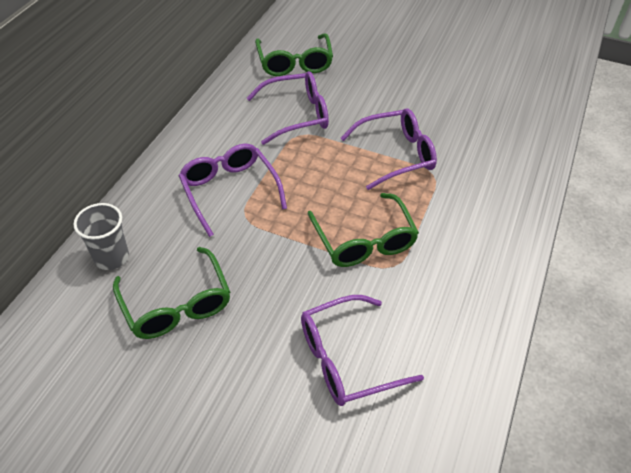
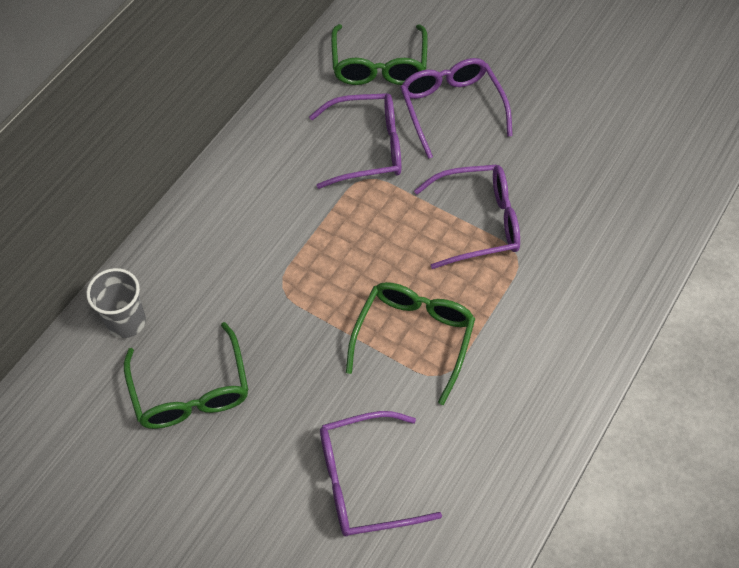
camera: 10 degrees right, 10 degrees up
(229, 191) = (269, 250): purple glasses -> purple glasses (451, 108)
(364, 241) = (414, 337): green glasses -> green glasses turned 150 degrees counterclockwise

